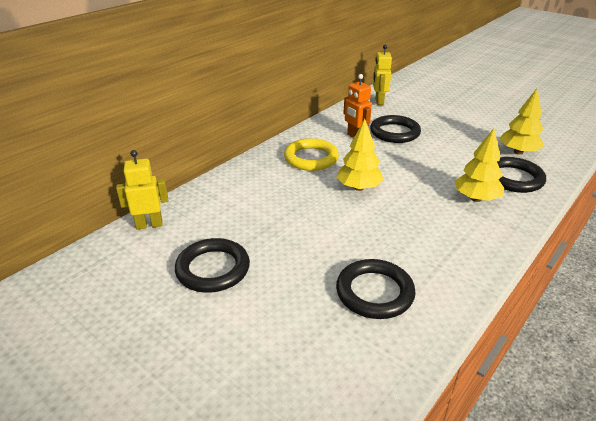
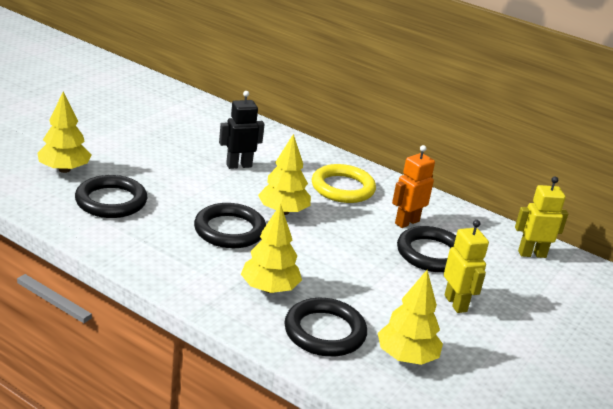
camera: 80 degrees right, 5 degrees down
(149, 225) = (210, 109): yellow robot -> yellow robot (456, 303)
(213, 269) = (150, 134): black ring -> black ring (229, 230)
(280, 208) = (239, 165): none -> black robot
(311, 338) = (64, 169): none -> yellow tree

